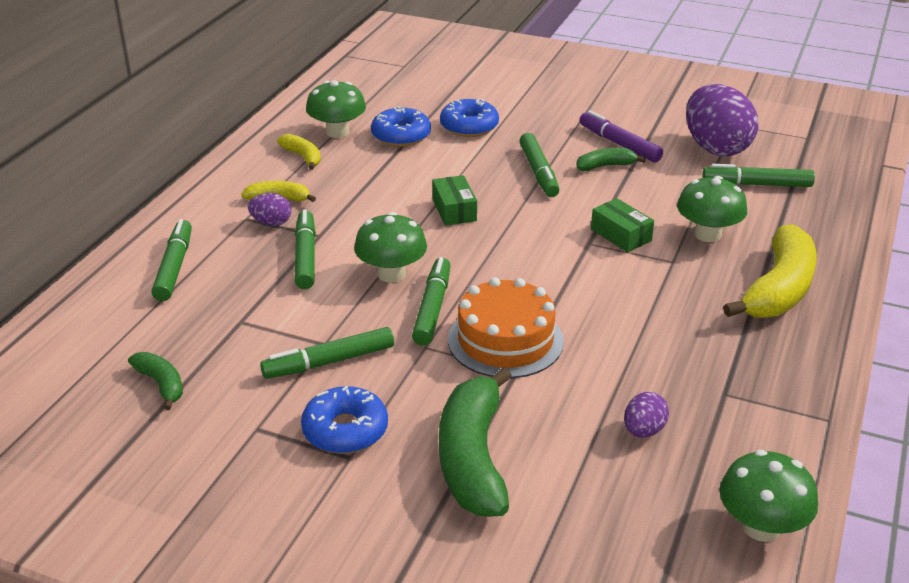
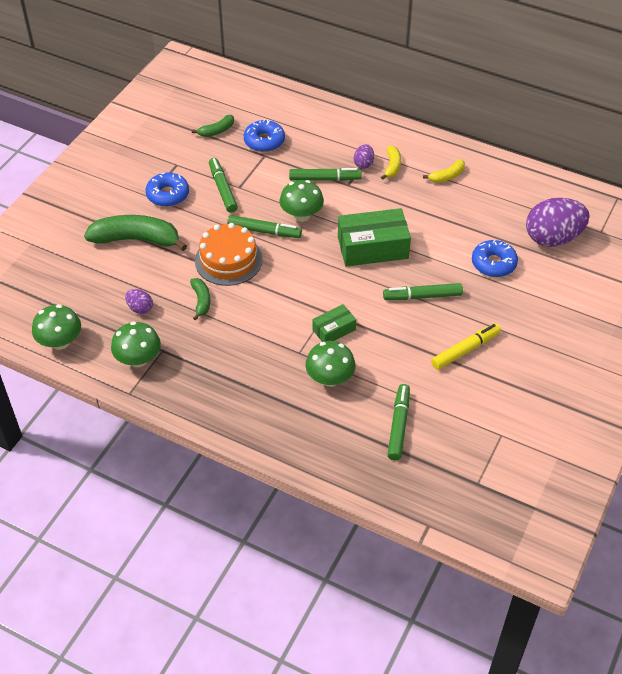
camera: 95 degrees right, 15 degrees up
(174, 267) = (319, 127): green marker -> none
(337, 132) = (483, 193): green mushroom -> green mushroom (138, 359)
(401, 136) = (478, 225): blue donut -> blue donut (264, 141)
(454, 210) = (372, 247): green box -> green box, size x1.86
(605, 166) = (430, 336): green banana -> green banana (201, 301)
(619, 144) = (465, 350): purple marker -> yellow marker
(716, 148) = (459, 412): purple egg -> purple egg (553, 238)
(778, 289) = (258, 402): yellow banana -> none

